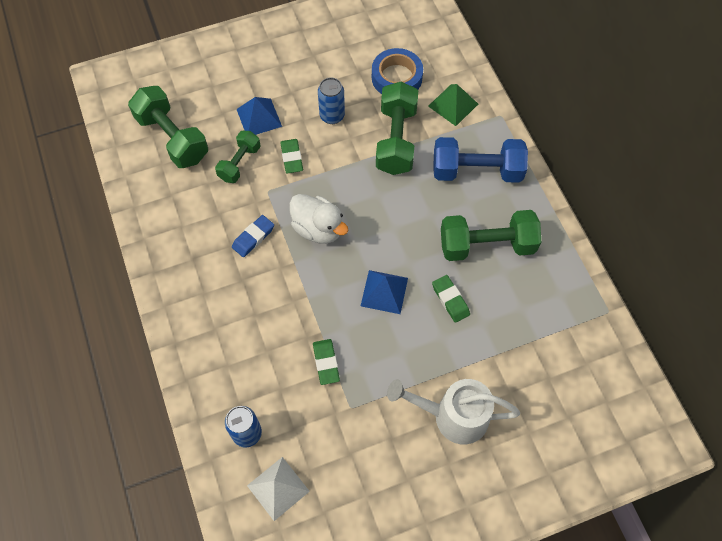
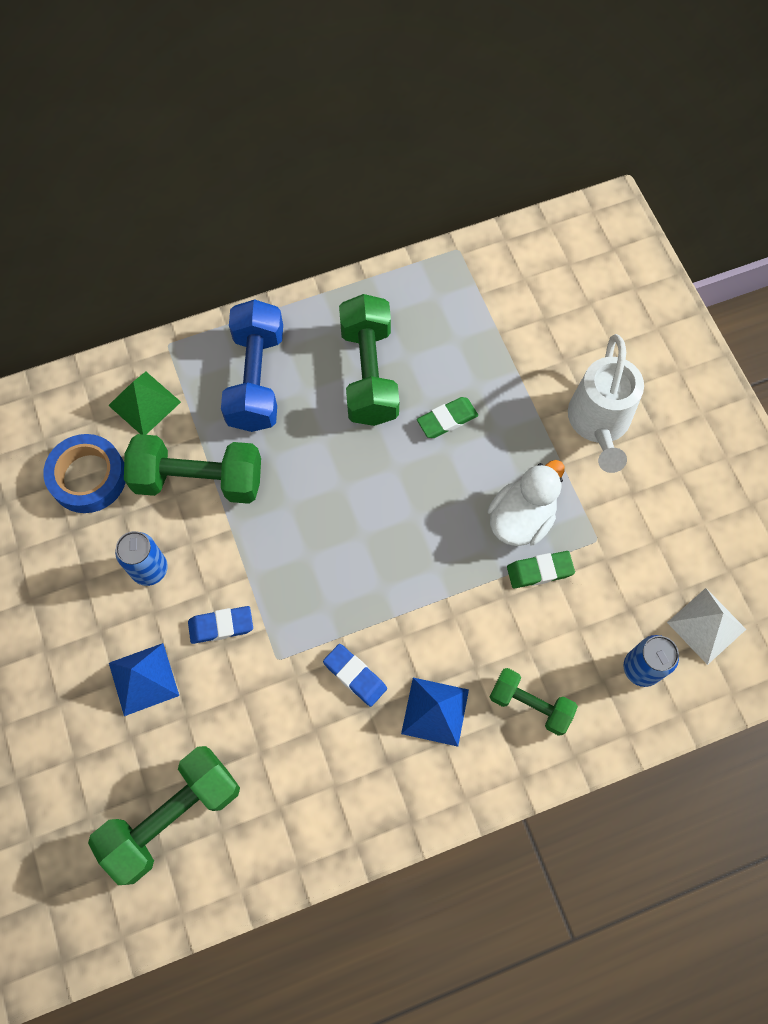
camera: 90 degrees left, 5 degrees up
(239, 163) = (226, 704): green dumbbell -> green dumbbell (530, 704)
(292, 158) = (221, 626): green eraser -> blue eraser
(318, 228) = (341, 585): white duck -> white duck (521, 518)
(384, 291) = (437, 499): blue pyramid -> blue pyramid (435, 711)

